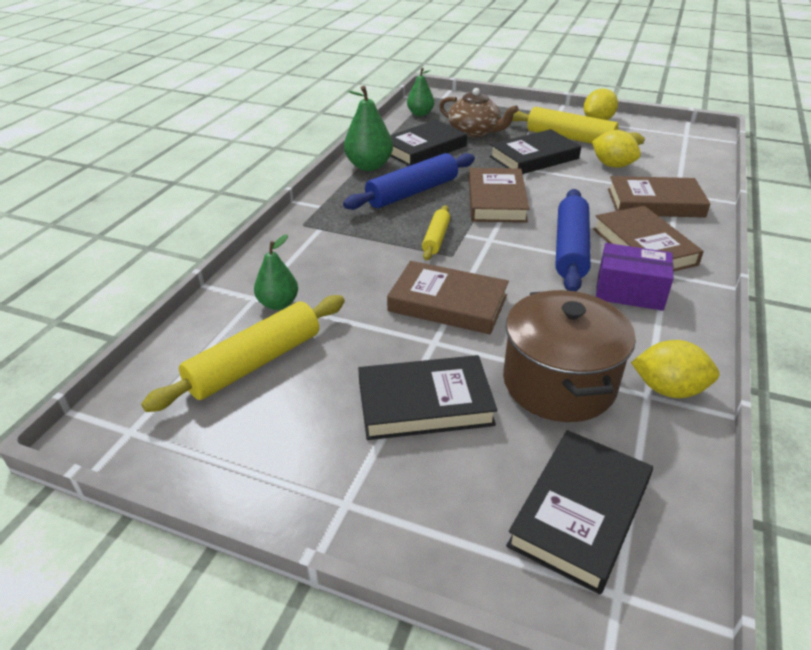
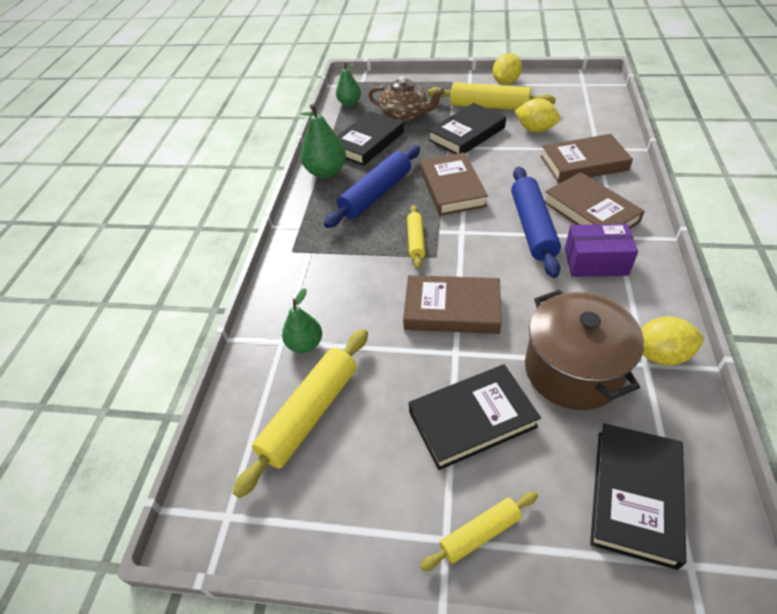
camera: 10 degrees left, 10 degrees up
(385, 506) = (480, 533): none -> yellow rolling pin

